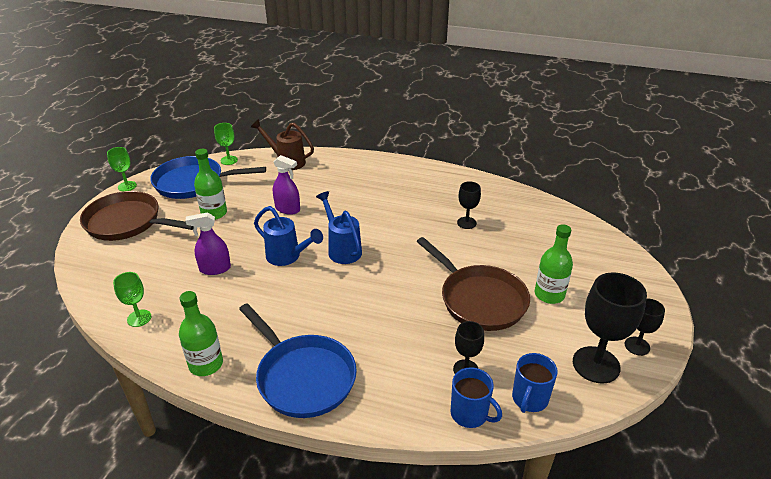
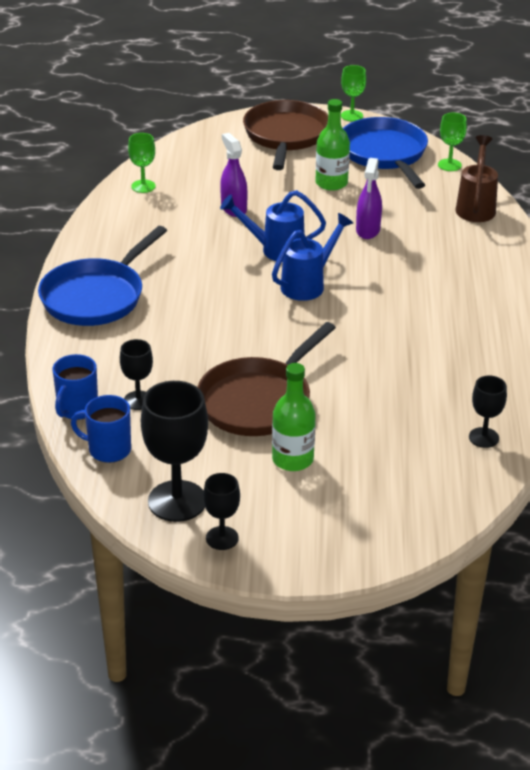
camera: 75 degrees right, 0 degrees up
(206, 364) = (96, 238): green bottle -> none
(288, 257) = (275, 250): blue watering can -> blue watering can turned 75 degrees clockwise
(466, 223) = (416, 376): black goblet -> black goblet (484, 437)

